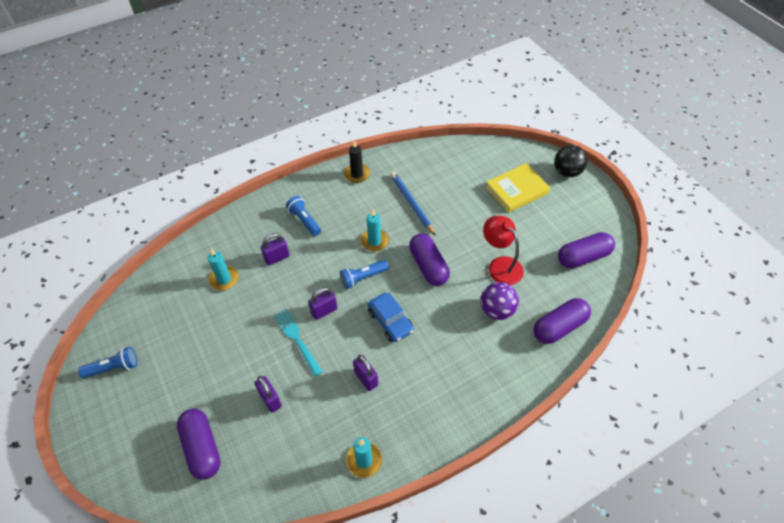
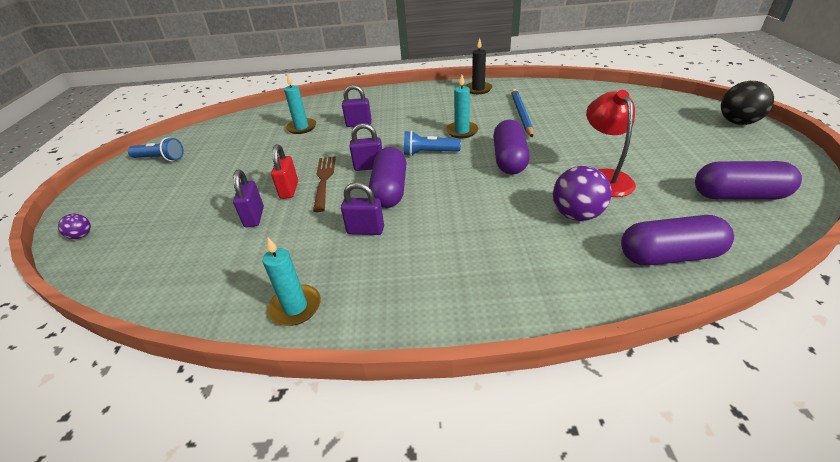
camera: 30 degrees right, 15 degrees down
(134, 477) = (82, 236): none -> purple ball
(202, 448) = (156, 234): purple capsule -> purple capsule (390, 190)
(276, 361) = (289, 190): none -> red padlock
(297, 339) = (324, 180): turquoise fork -> brown fork
(304, 220) = (405, 107): blue flashlight -> none
(366, 378) = (365, 230): purple padlock -> purple padlock turned 75 degrees counterclockwise
(390, 321) = (432, 191): blue car -> none
(516, 190) = (658, 125): yellow book -> none

